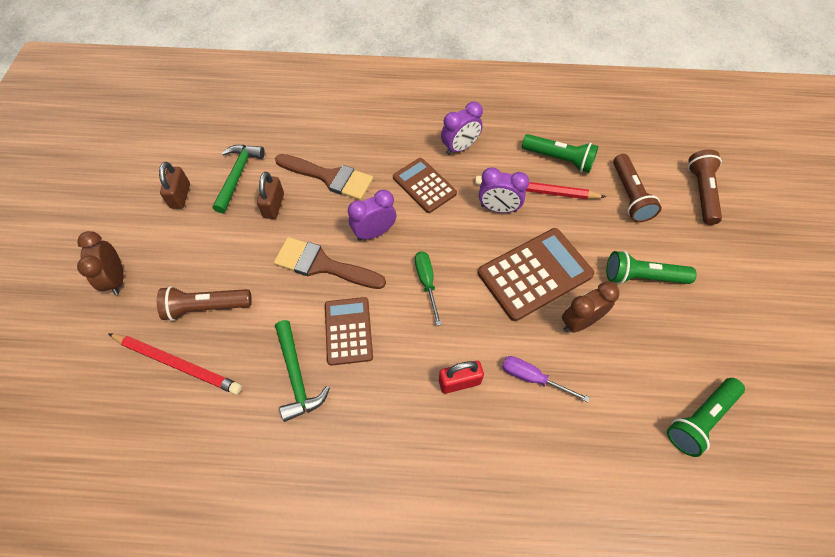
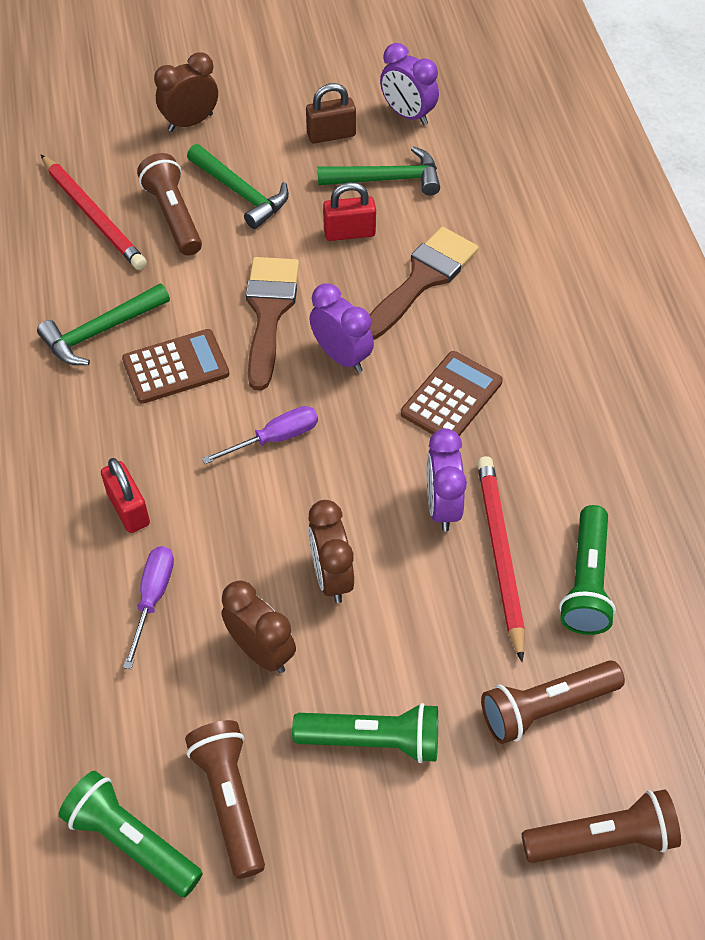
camera: 75 degrees right, 5 degrees down
(177, 364) = (93, 215): red pencil -> red pencil turned 45 degrees counterclockwise
(206, 260) = (241, 193): none -> green hammer
(274, 205) = (349, 233): brown padlock -> red padlock
(329, 177) = (422, 279): brown brush -> brown brush turned 150 degrees counterclockwise
(426, 283) = (275, 438): green screwdriver -> purple screwdriver
(460, 148) = (550, 429): purple clock -> purple clock (407, 115)
(534, 274) = (331, 576): brown calculator -> brown clock
(642, 277) = (373, 740): green flashlight -> green flashlight turned 105 degrees clockwise
(675, 358) = (230, 800): none -> brown flashlight

